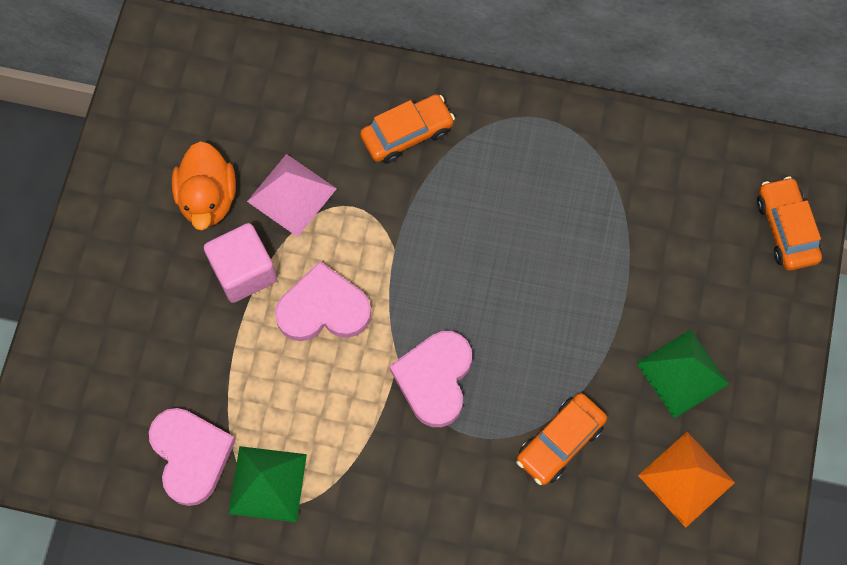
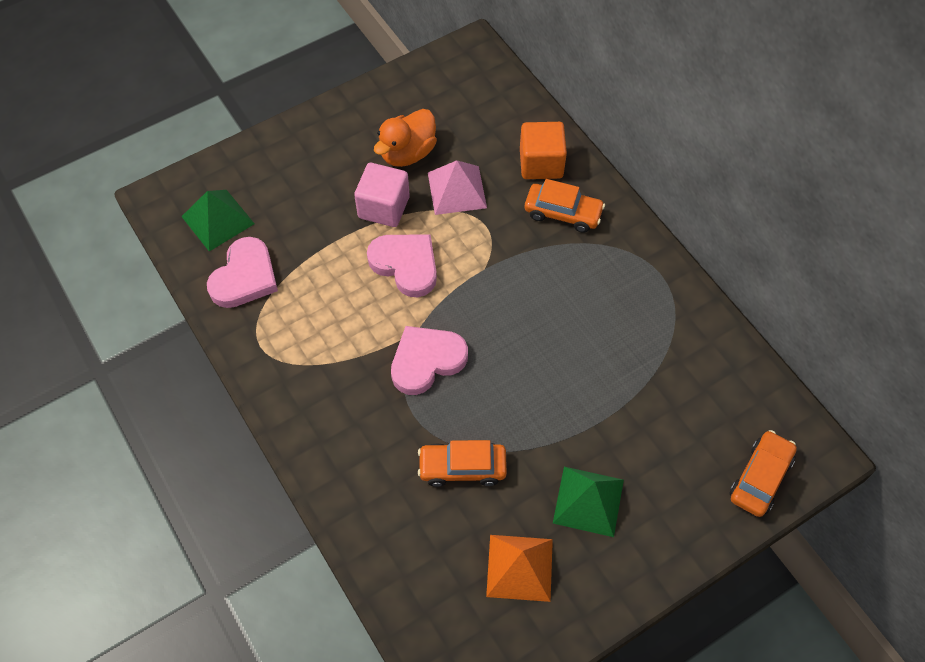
camera: 45 degrees right, 10 degrees down
(267, 484) = (267, 330): green pyramid -> green pyramid (217, 220)
(339, 101) = (541, 163): none -> orange cube

